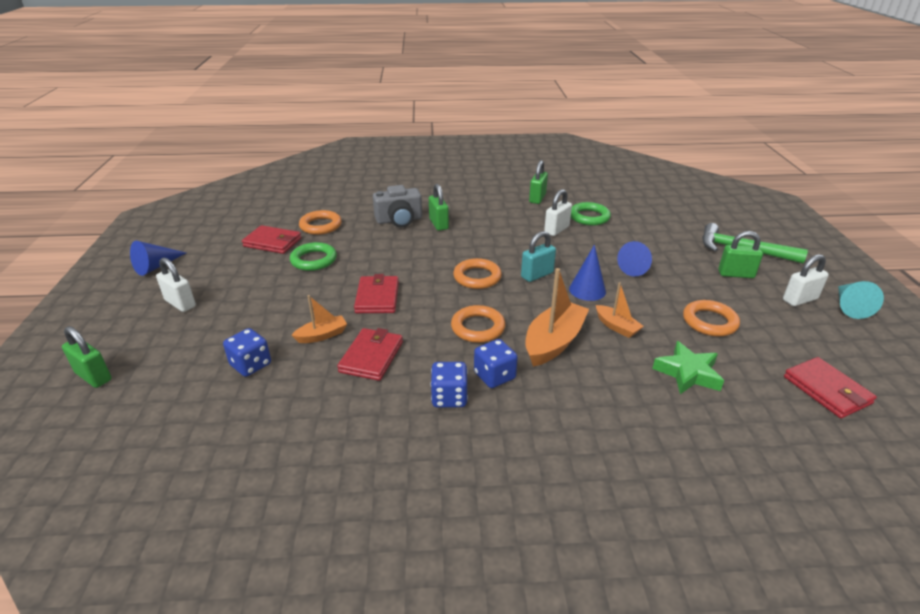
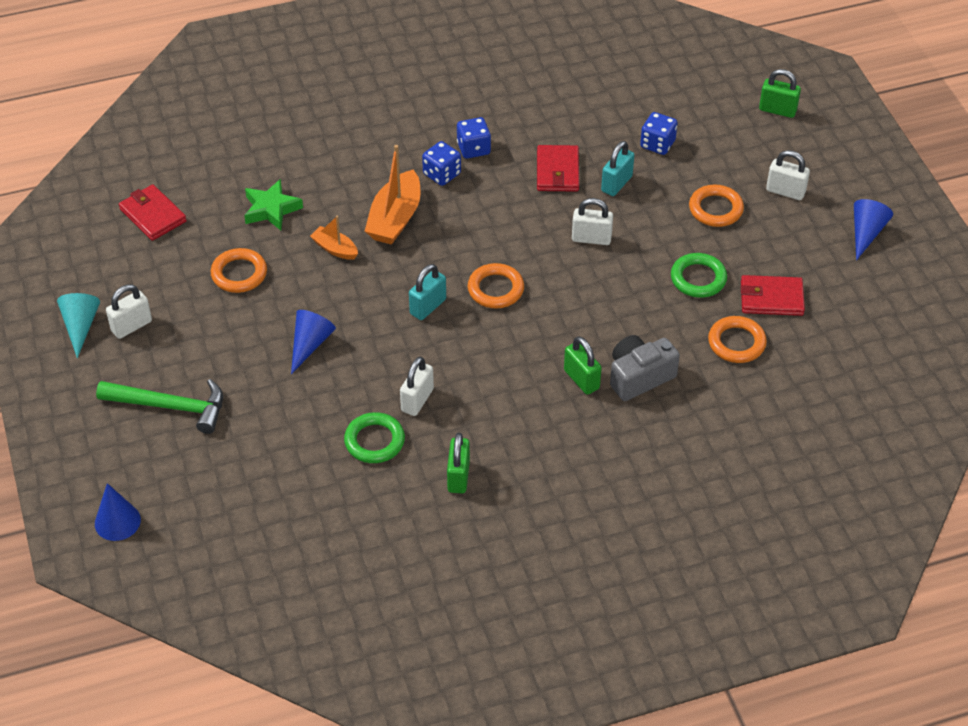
camera: 165 degrees right, 15 degrees up
(322, 335) = (616, 184): orange boat -> turquoise padlock
(377, 297) = (591, 238): red wallet -> white padlock
(478, 327) = (472, 221): orange ring -> orange ring (715, 209)
(587, 290) = (367, 294): blue cone -> blue cone (117, 521)
(736, 274) = (192, 355): green padlock -> none

